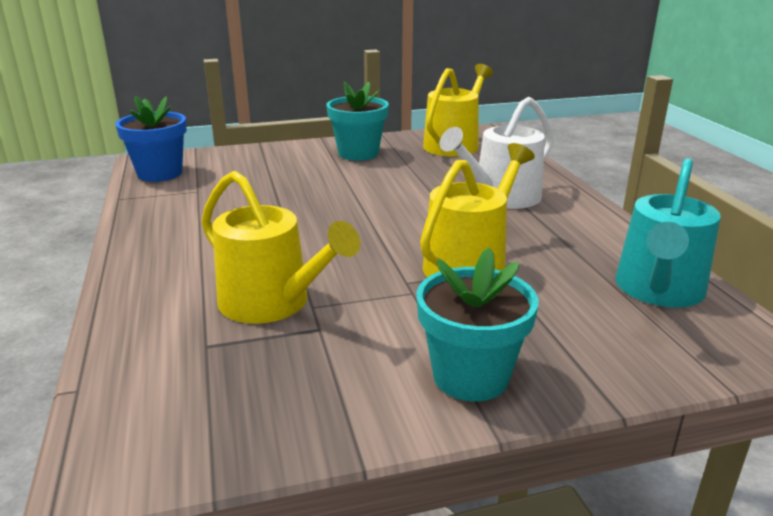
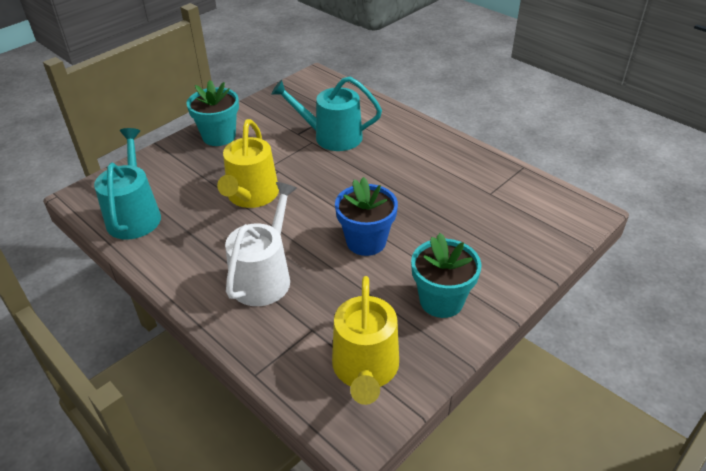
camera: 150 degrees right, 15 degrees up
(160, 173) = (548, 200): blue flower pot -> blue flower pot (366, 241)
(272, 303) = (332, 137): yellow watering can -> turquoise watering can

